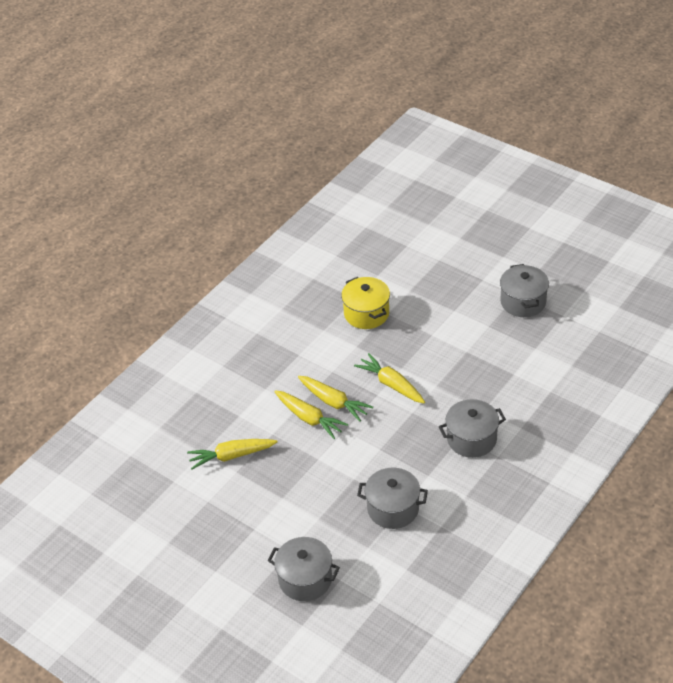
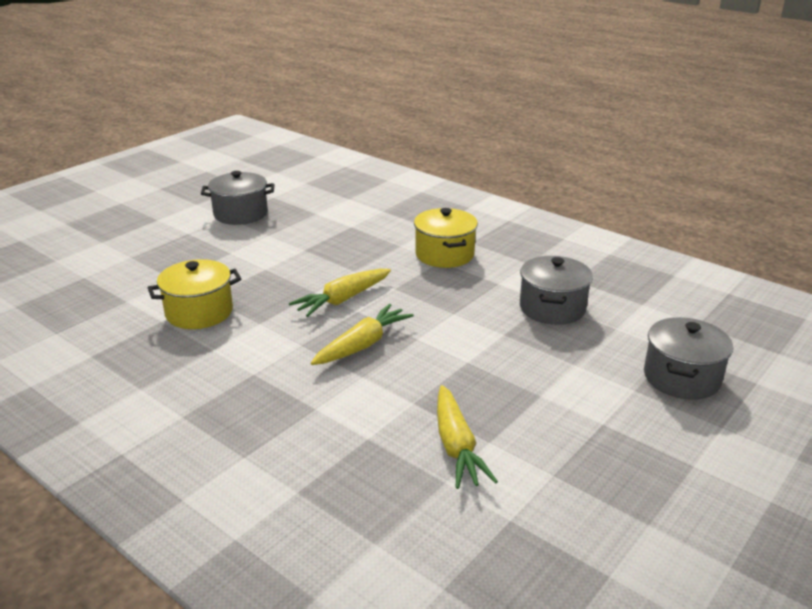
camera: 90 degrees left, 15 degrees down
(309, 418) = (389, 367): yellow carrot -> none
(471, 439) = (444, 254): grey pot -> yellow pot

